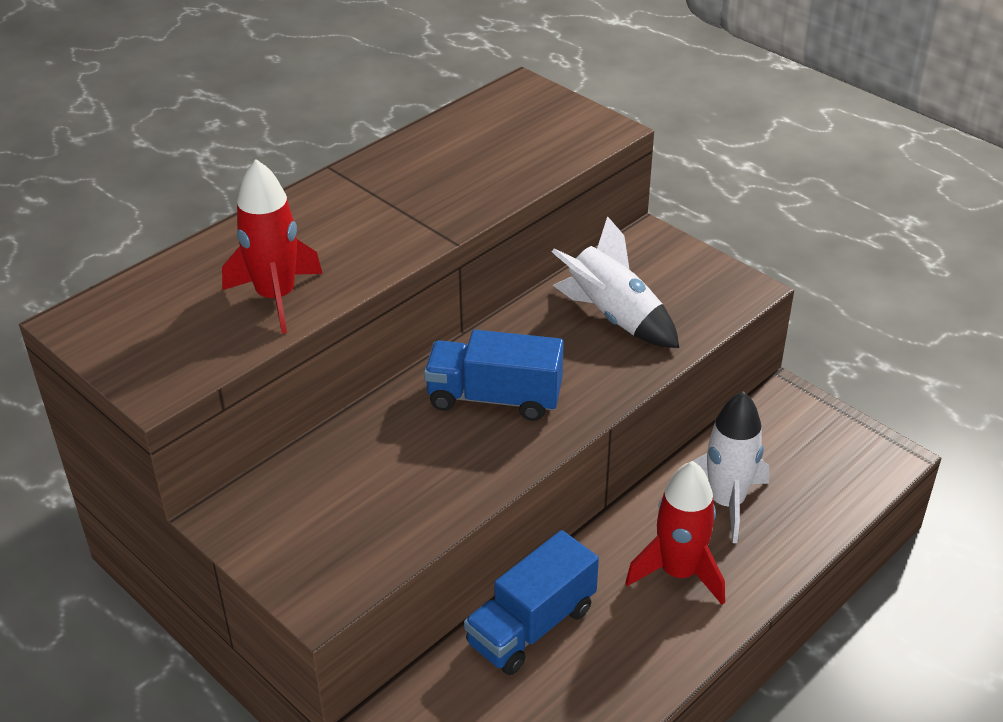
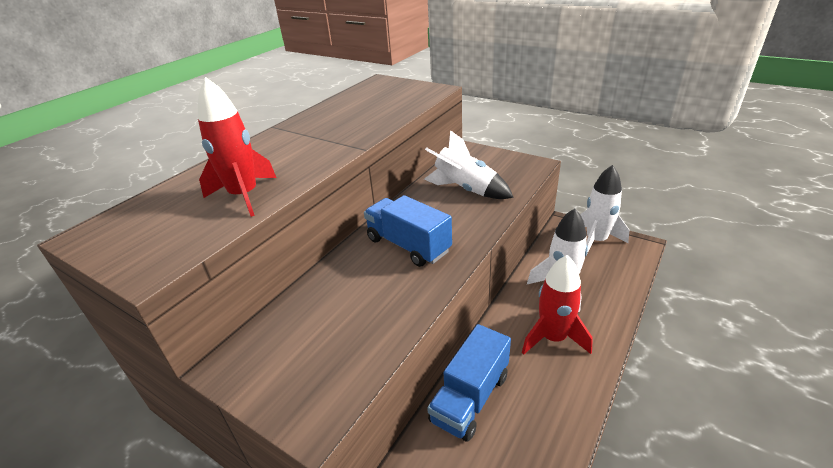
camera: 10 degrees left, 5 degrees down
(494, 398) = (408, 245): blue truck -> blue truck turned 45 degrees clockwise
(822, 435) = (596, 241): none -> white rocket

